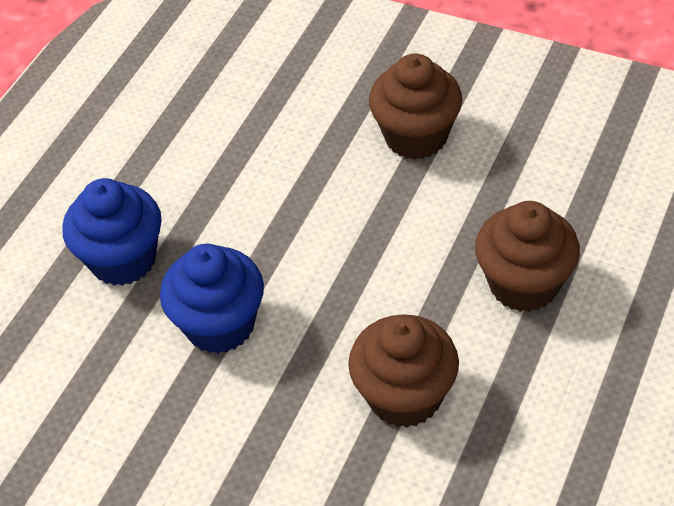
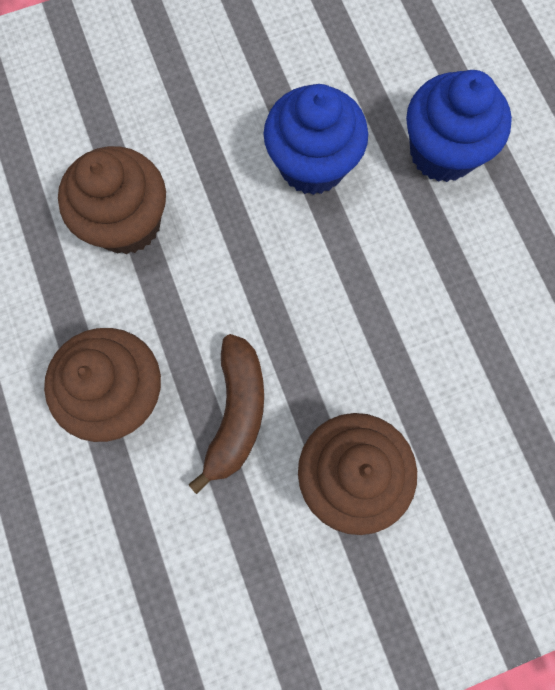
camera: 130 degrees right, 25 degrees up
(452, 215) = (236, 413): none -> brown banana

